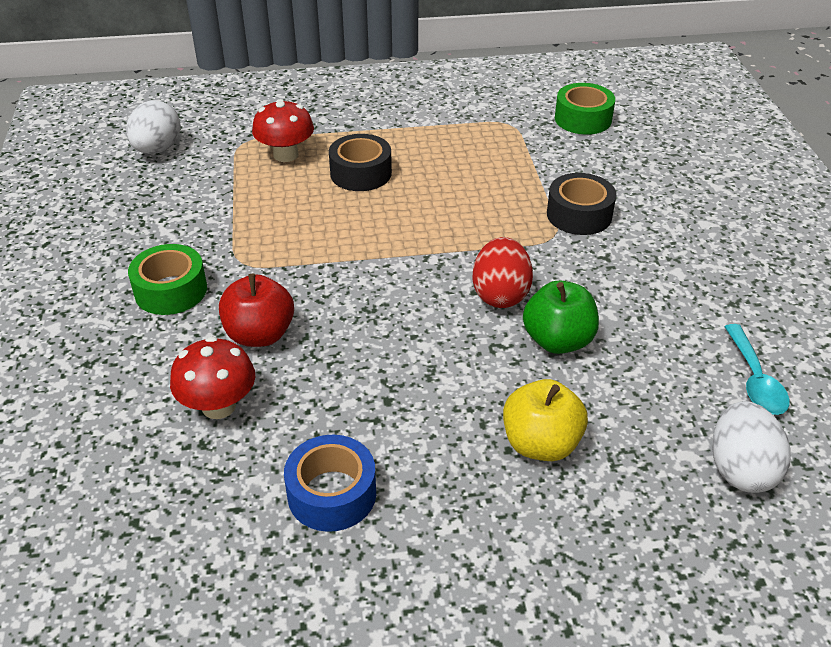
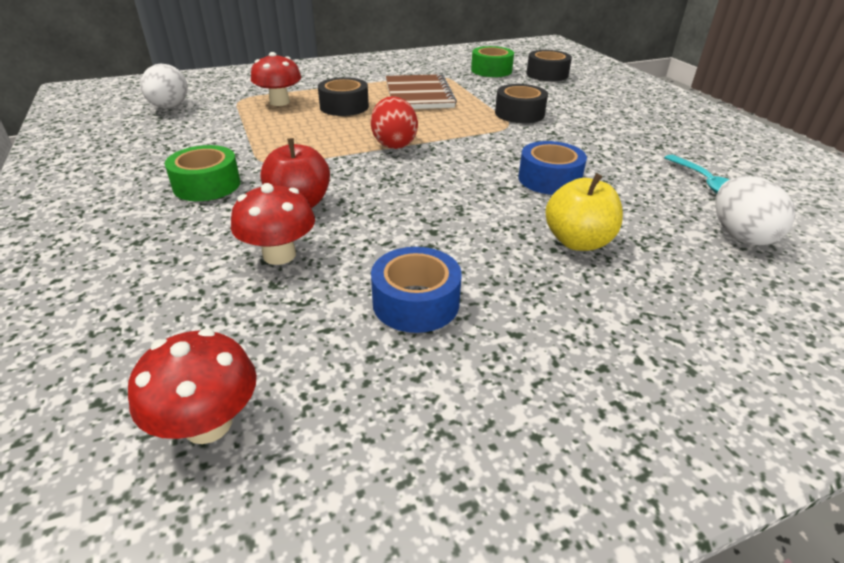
camera: 15 degrees left, 5 degrees down
(109, 589) = (208, 424): none -> red mushroom
(463, 161) = (419, 95): none -> brown notebook
(500, 294) = (489, 159): red egg -> red egg (394, 144)
(558, 341) = (549, 179): green apple -> blue tape
(658, 136) = (547, 74): none -> black tape

